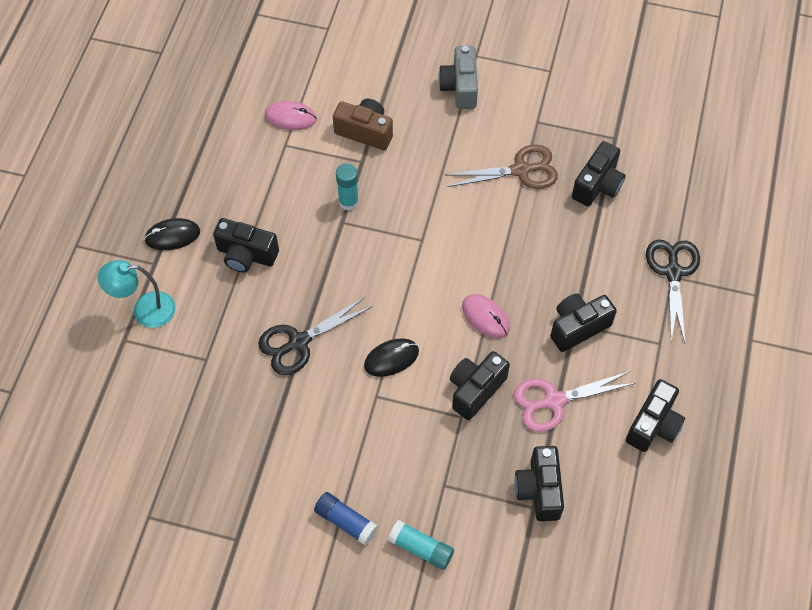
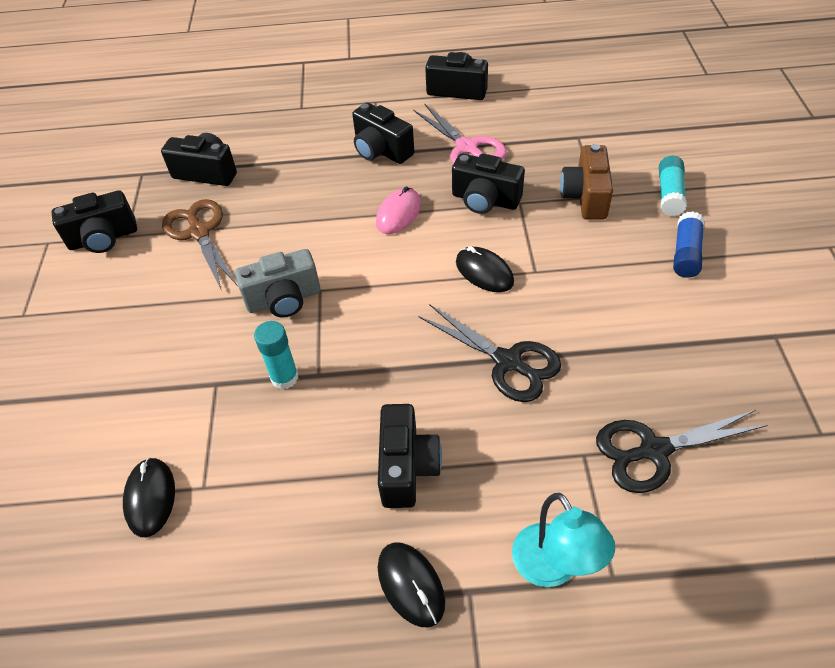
camera: 105 degrees left, 10 degrees down
(290, 117) = (150, 498): pink mouse -> black mouse
(365, 132) = (165, 395): brown camera -> brown camera (585, 197)
(460, 87) = (78, 316): grey camera -> grey camera (284, 299)
(539, 490) = (560, 137): black camera -> black camera (103, 238)
(673, 272) = (297, 107): black scissors -> black scissors (653, 450)

